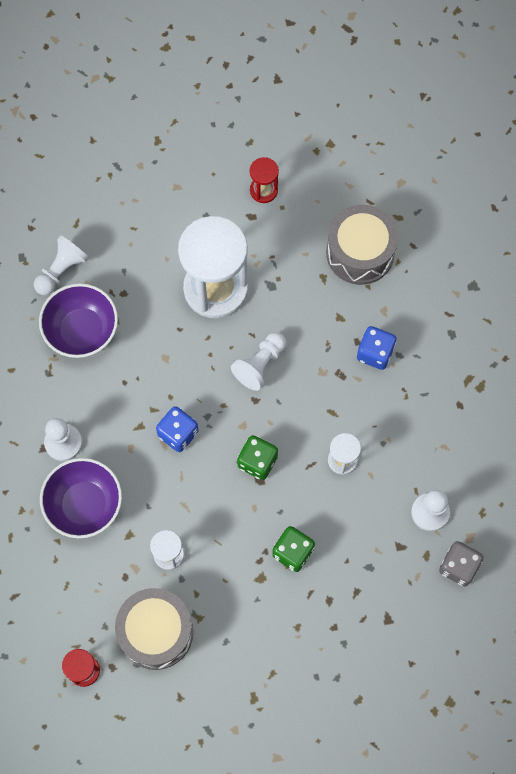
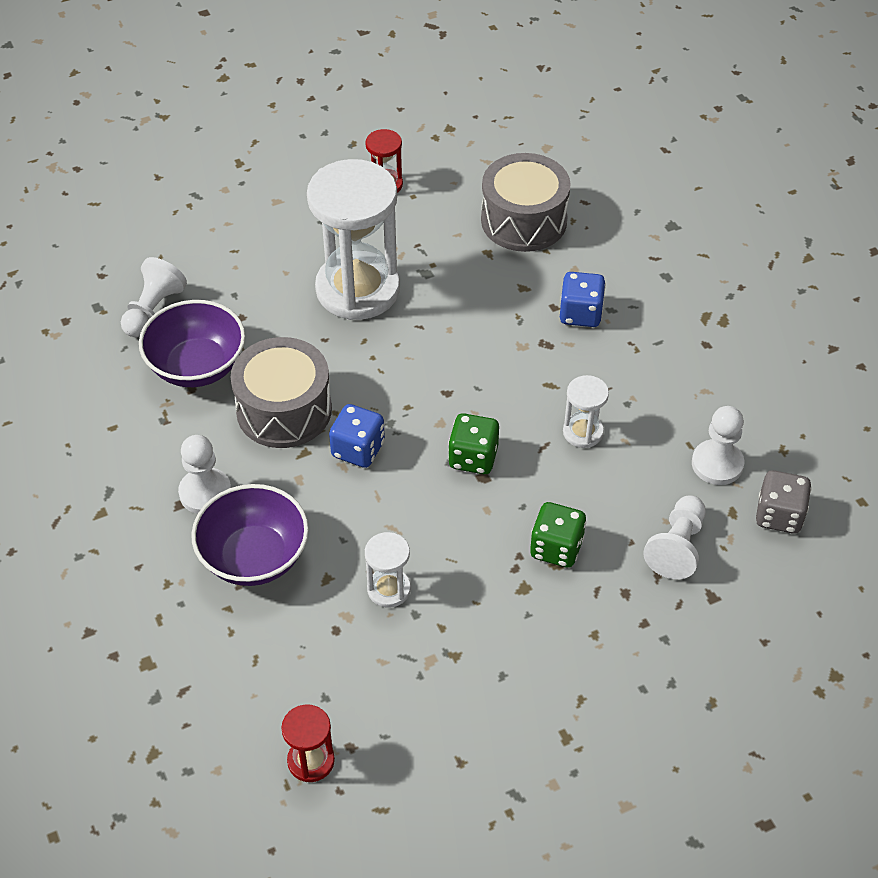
camera: 15 degrees left, 20 degrees down
(156, 632) = (400, 687): grey drum -> grey drum (284, 410)
(260, 365) = (440, 354): white pawn -> white pawn (677, 547)

